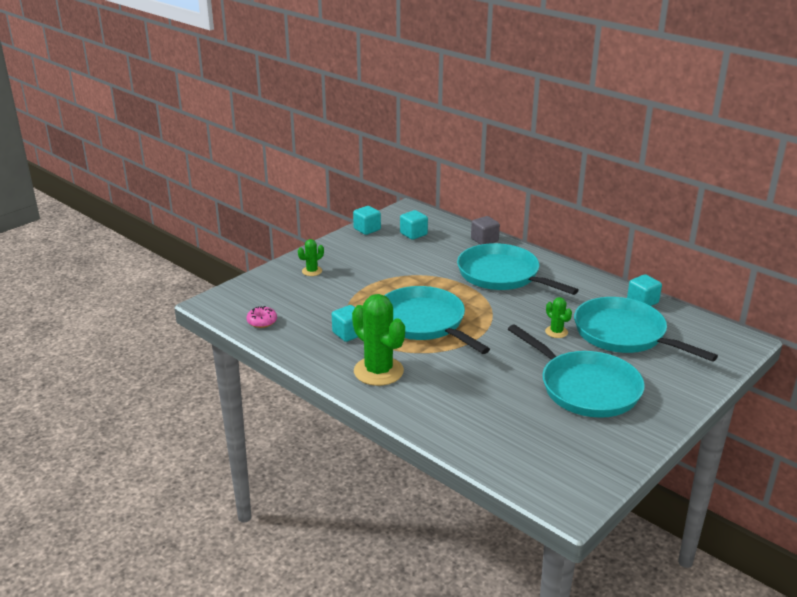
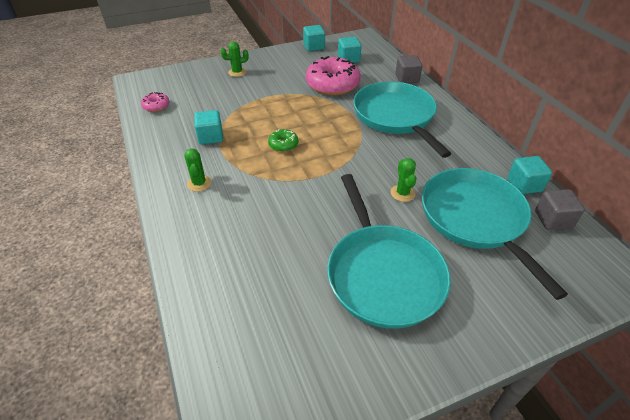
camera: 25 degrees right, 15 degrees up
(378, 371) = (199, 183): green cactus -> green cactus, size x0.48
(420, 261) = (332, 85): none -> pink donut
(423, 322) = (283, 145): turquoise pan -> green donut
(678, 319) = (553, 220): none -> grey cube

